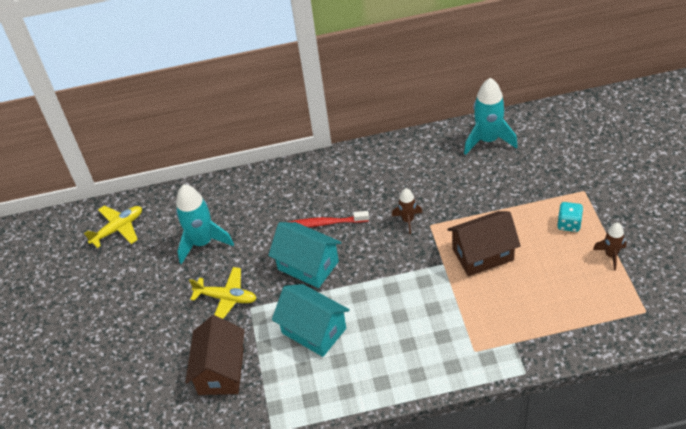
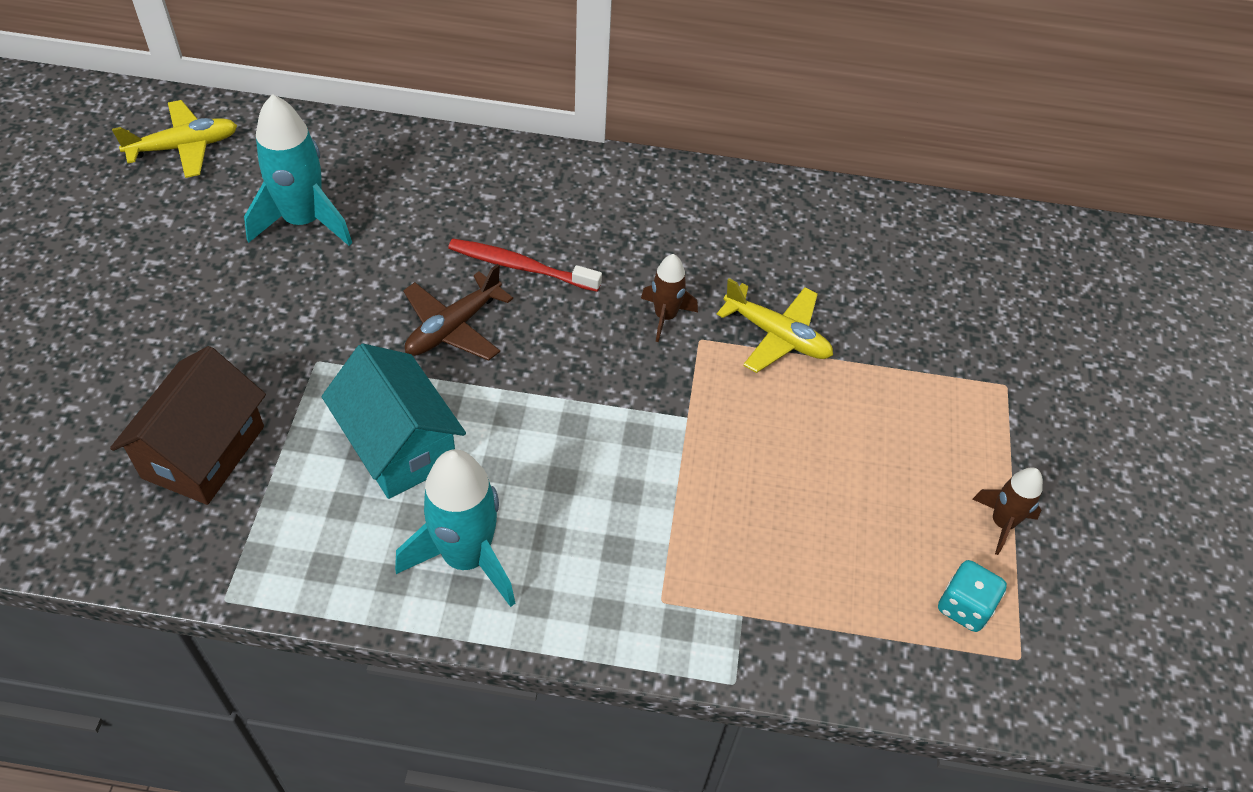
camera: 10 degrees right, 5 degrees up
(226, 298) = (287, 329): yellow plane -> yellow plane (777, 335)
(308, 265) = (453, 327): turquoise house -> brown plane
(482, 254) = (766, 428): brown house -> none
(488, 140) = (875, 232): turquoise rocket -> turquoise rocket (466, 557)
(569, 224) = (950, 435): turquoise dice -> turquoise dice (964, 607)

